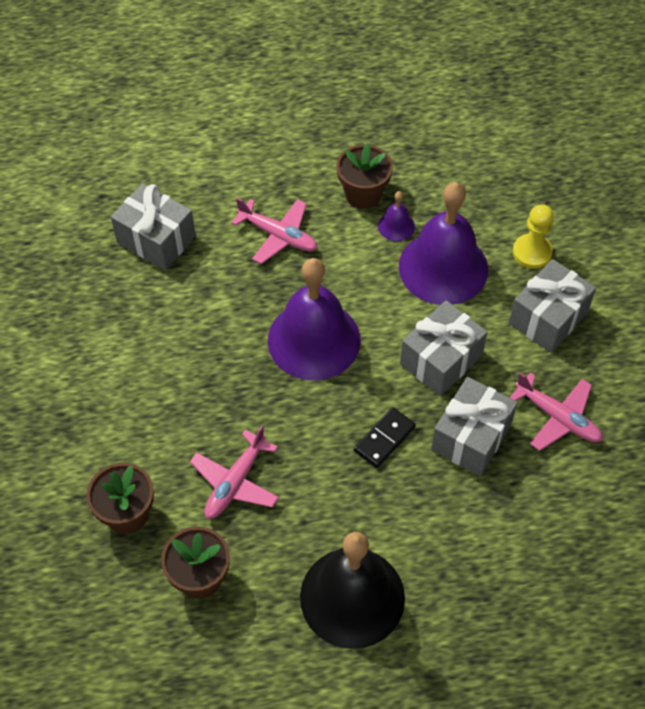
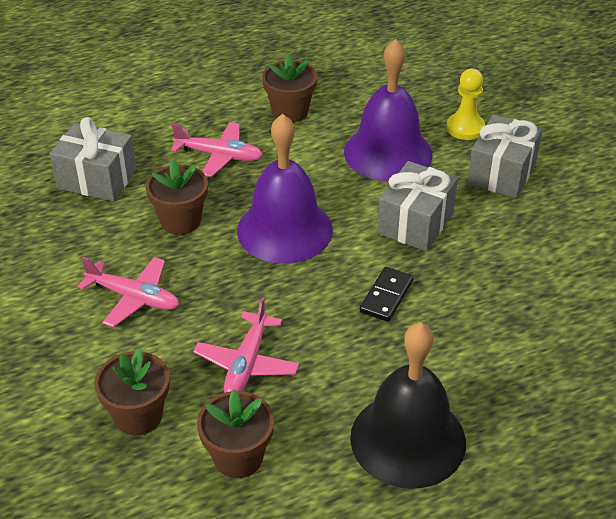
camera: 15 degrees left, 15 degrees down
(220, 307) = (180, 221): none -> brown flower pot
(396, 226) = (330, 130): purple bell -> none
(471, 437) = (470, 278): grey gift -> none
(558, 417) = (546, 247): pink plane -> pink plane (134, 298)

